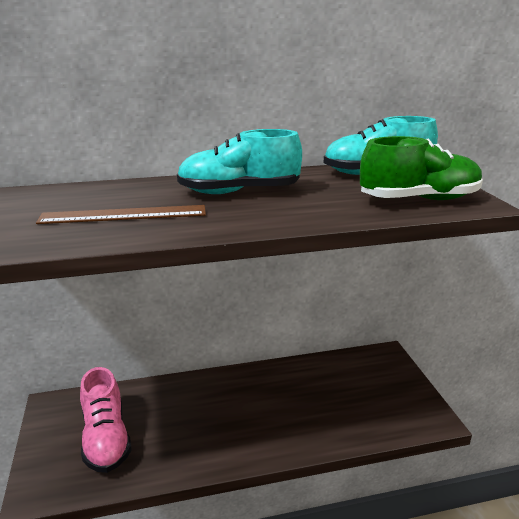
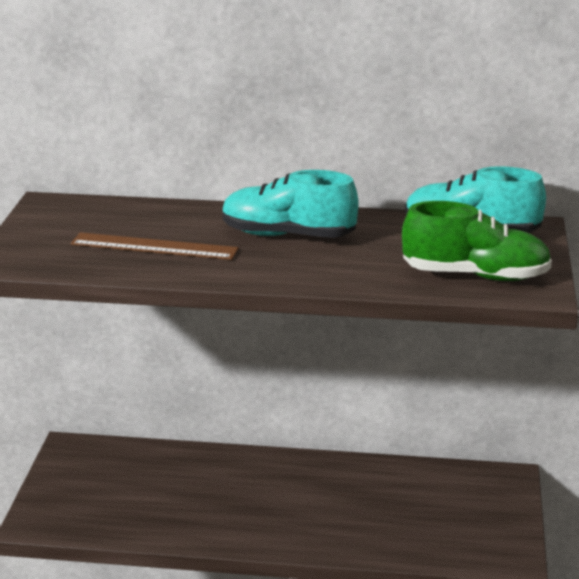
camera: 20 degrees right, 0 degrees up
(106, 438) = (118, 492): pink shoe -> none

